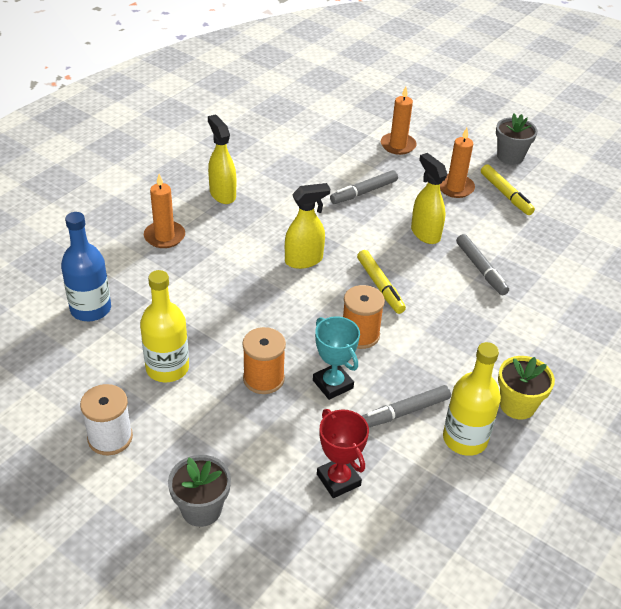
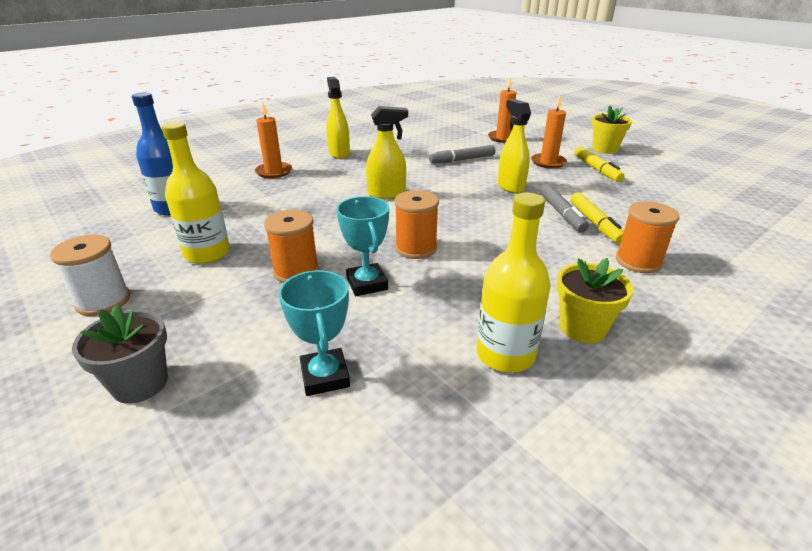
camera: 15 degrees right, 10 degrees down
(338, 480) = (325, 376): red trophy -> turquoise trophy
(380, 286) = (452, 216): yellow marker -> yellow marker (595, 223)
(404, 412) = (437, 318): grey marker -> none
(510, 156) = (605, 149): grey flower pot -> yellow flower pot
(554, 325) = (638, 261): none -> orange spool

